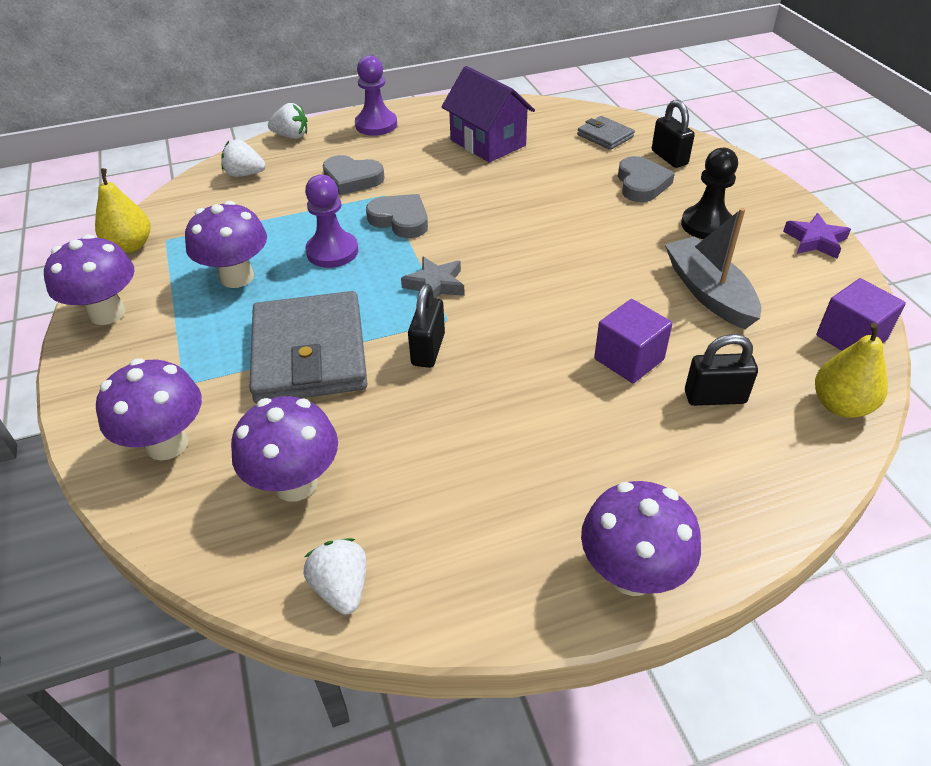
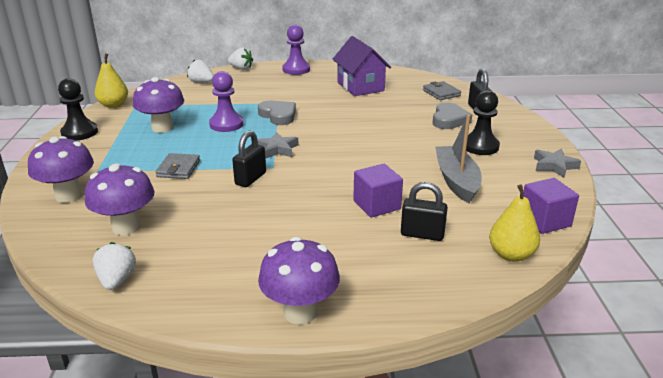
camera: 15 degrees right, 15 degrees down
(107, 313) = (79, 132): purple mushroom -> black pawn
(309, 353) = (178, 169): grey wallet -> grey wallet, size x0.47
(352, 179) = (263, 93): grey heart -> none
(815, 241) = (554, 166): purple star -> grey star

